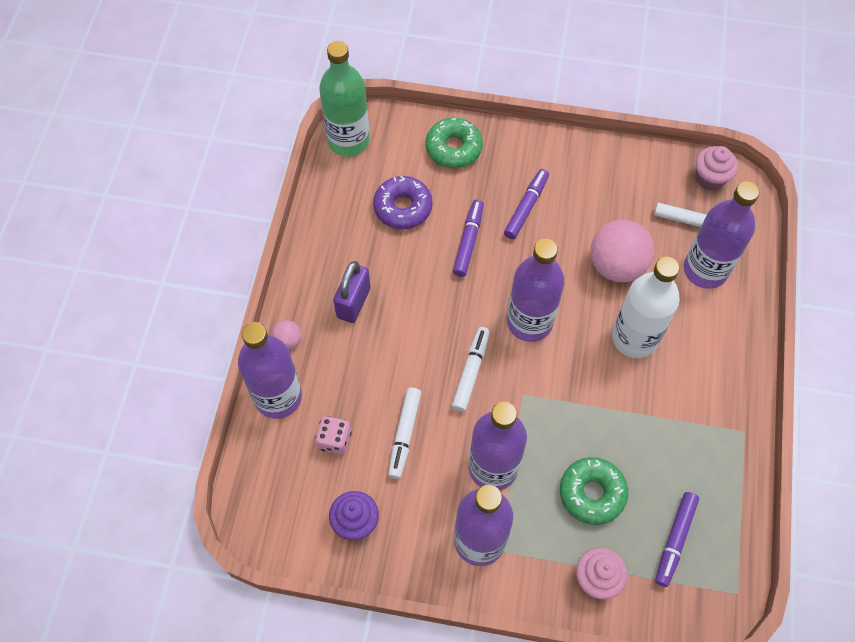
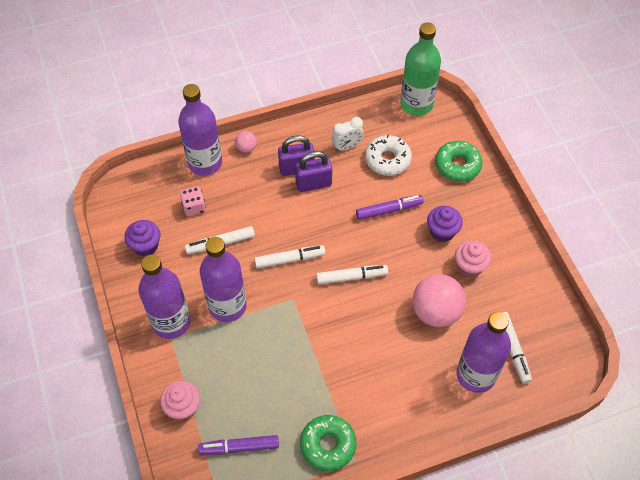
camera: 60 degrees right, 5 degrees down
(358, 237) = (347, 146): none -> white clock
(386, 296) = (313, 184): none -> purple padlock
(403, 207) = (387, 160): purple donut -> white donut
(526, 207) = (442, 232): purple marker -> purple cupcake
(529, 322) = (351, 277): purple bottle -> white marker
(592, 493) = (244, 376): green donut -> green donut (328, 445)
(634, 338) = (383, 350): white bottle -> none
(710, 178) = (562, 343): pink cupcake -> pink cupcake (469, 267)

